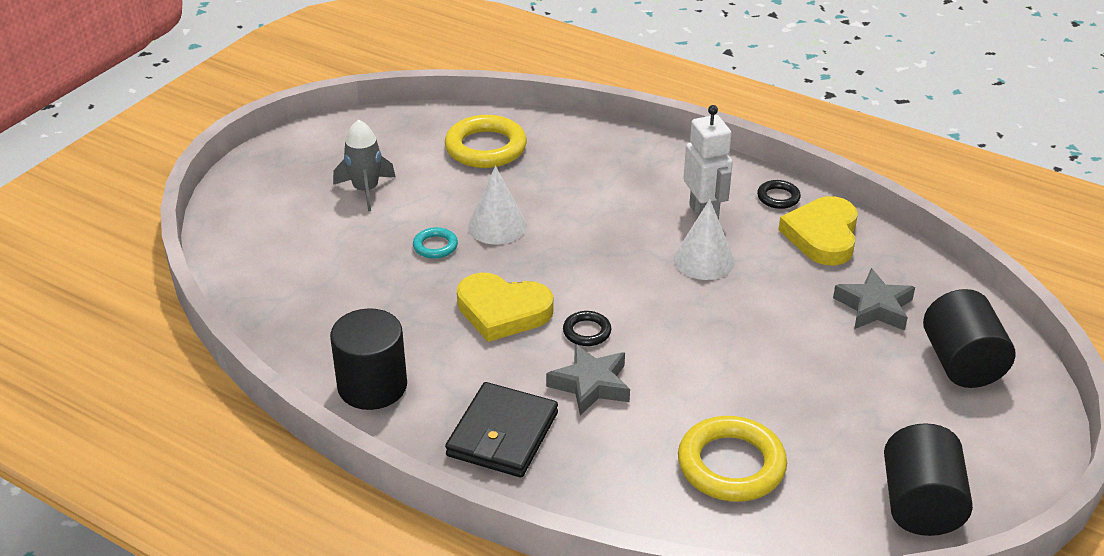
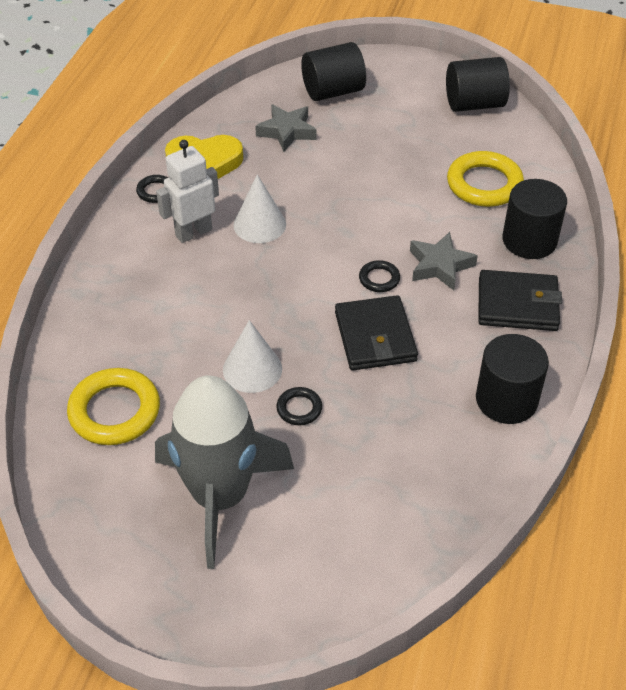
camera: 105 degrees left, 10 degrees up
(365, 190) = (220, 497): grey rocket -> grey rocket, size x1.98
(435, 246) = (299, 408): turquoise ring -> black ring
(502, 311) = (375, 337): yellow heart -> black wallet
(608, 478) = (529, 240): none -> black cylinder

